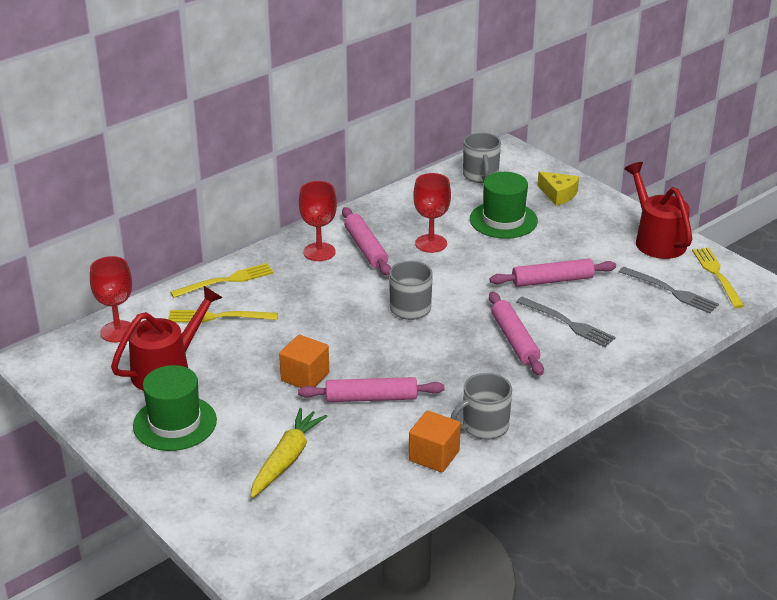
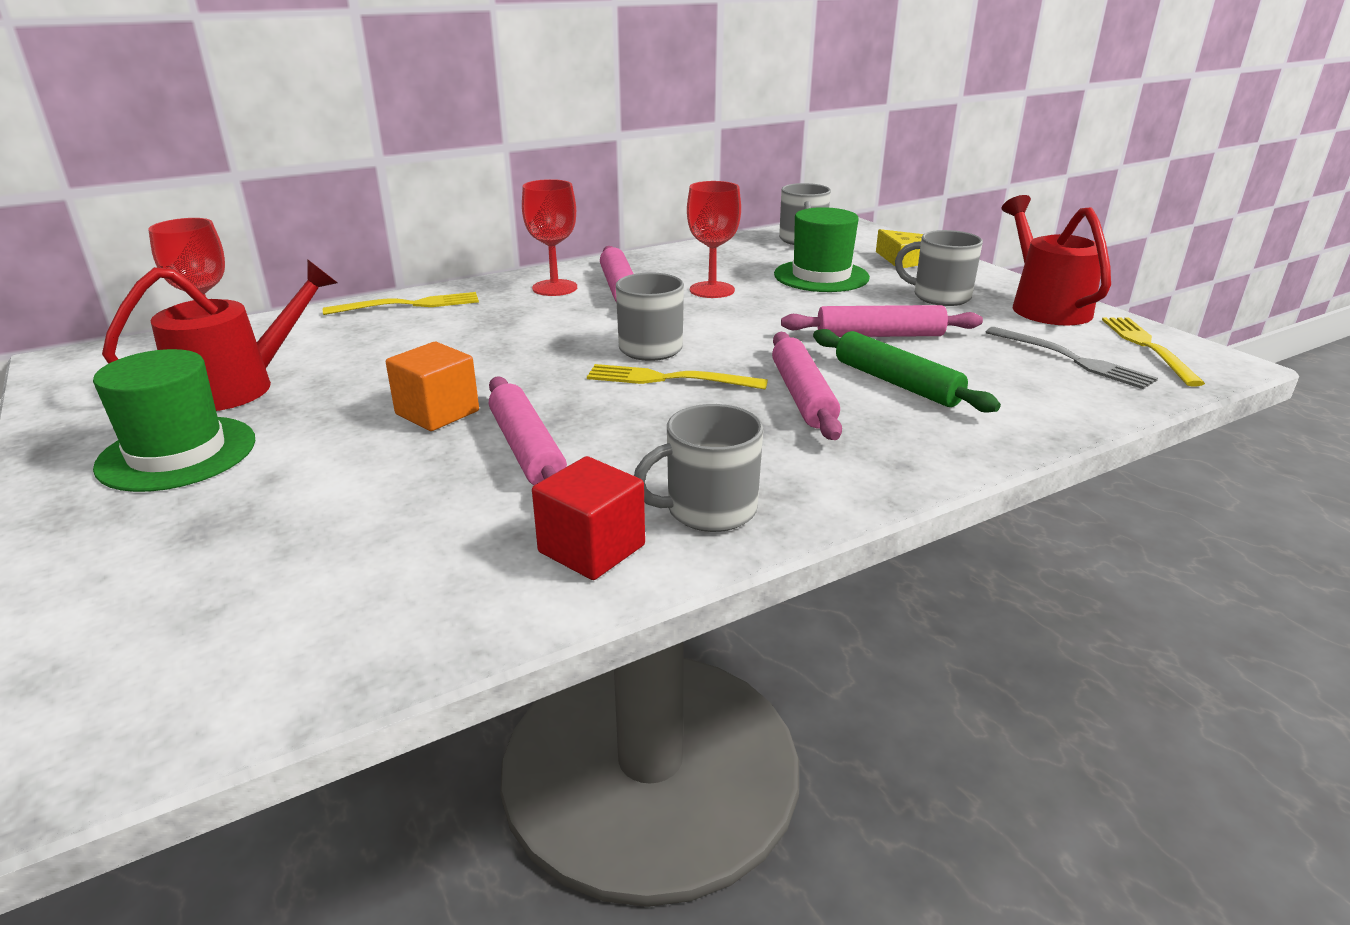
camera: 10 degrees right, 5 degrees down
(218, 317) = (366, 337): yellow fork -> yellow fork (669, 379)
(286, 459) = (313, 526): yellow carrot -> none
(371, 398) = (526, 449): pink rolling pin -> pink rolling pin turned 60 degrees clockwise
(434, 456) = (591, 549): orange cube -> red cube
(568, 323) = (896, 383): grey fork -> green rolling pin
(587, 236) = (940, 297): none -> grey mug

